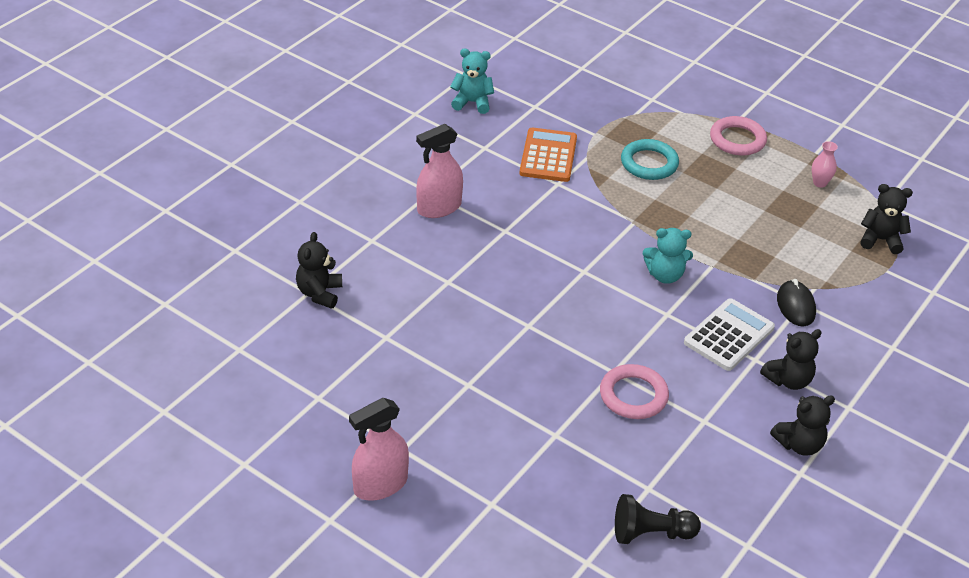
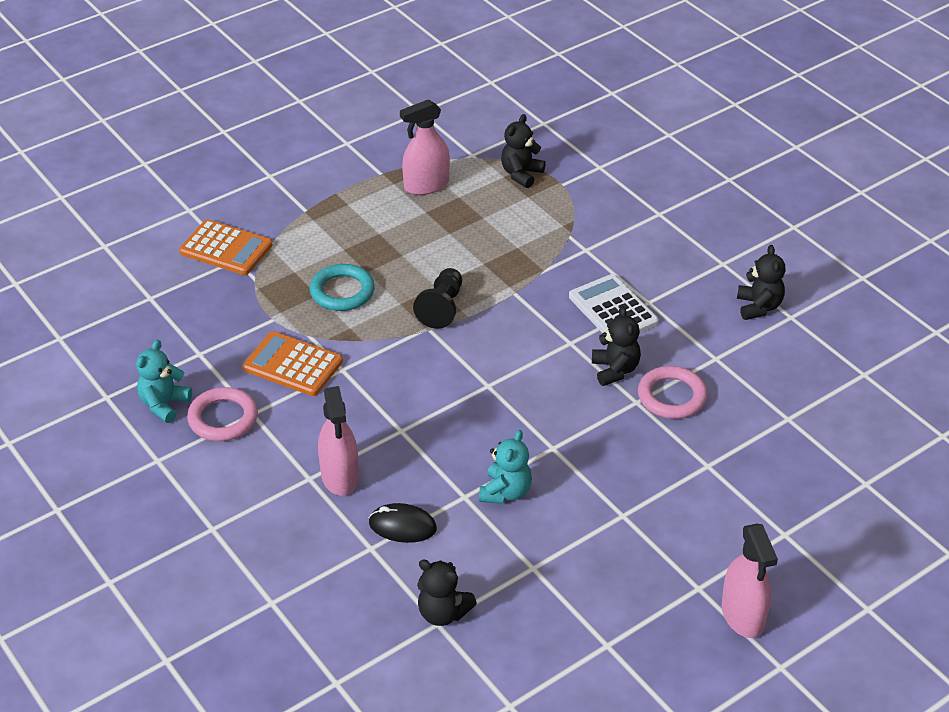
camera: 70 degrees left, 0 degrees up
(651, 533) = (840, 431): black pawn -> black pawn (442, 308)
(661, 91) = (226, 248): none -> orange calculator
(665, 275) = (516, 328): turquoise teddy bear -> turquoise teddy bear (505, 492)
(737, 140) = (335, 218): pink ring -> pink ring (223, 418)
(788, 380) = (680, 289): black teddy bear -> black teddy bear (615, 370)
(795, 306) = (588, 255): black mouse -> black mouse (402, 526)
(819, 183) = (426, 185): pink vase -> pink spray bottle

